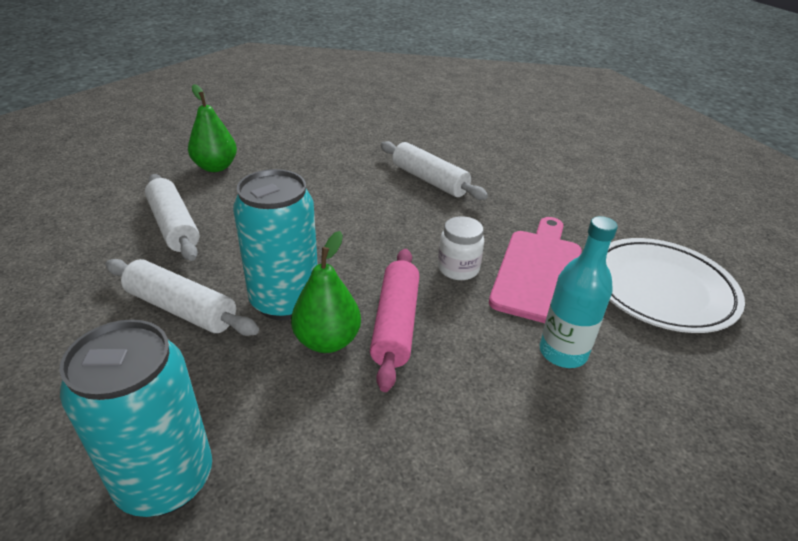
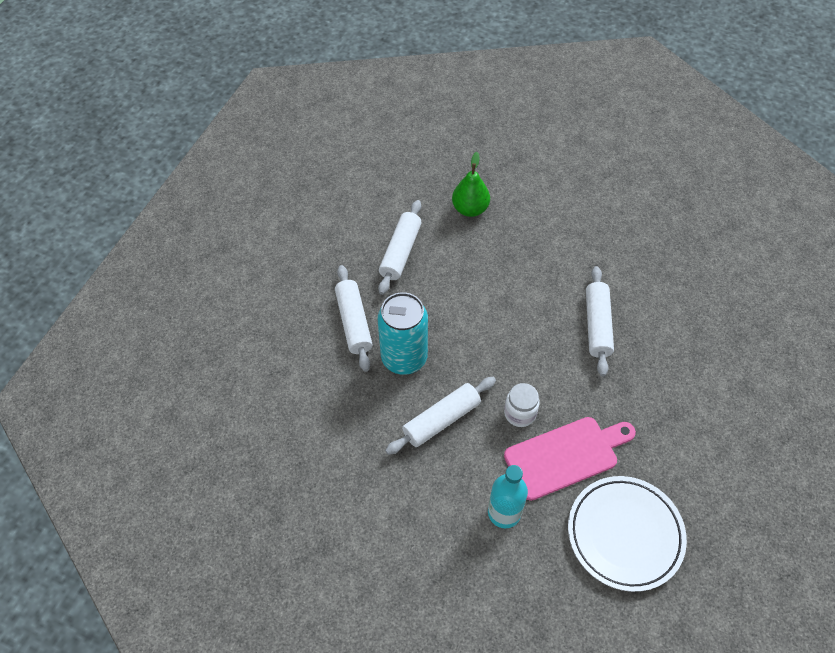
camera: 50 degrees right, 20 degrees up
(165, 480) = (276, 414): turquoise can -> none
(327, 341) = (399, 401): green pear -> none
(395, 324) = (441, 420): pink rolling pin -> white rolling pin

